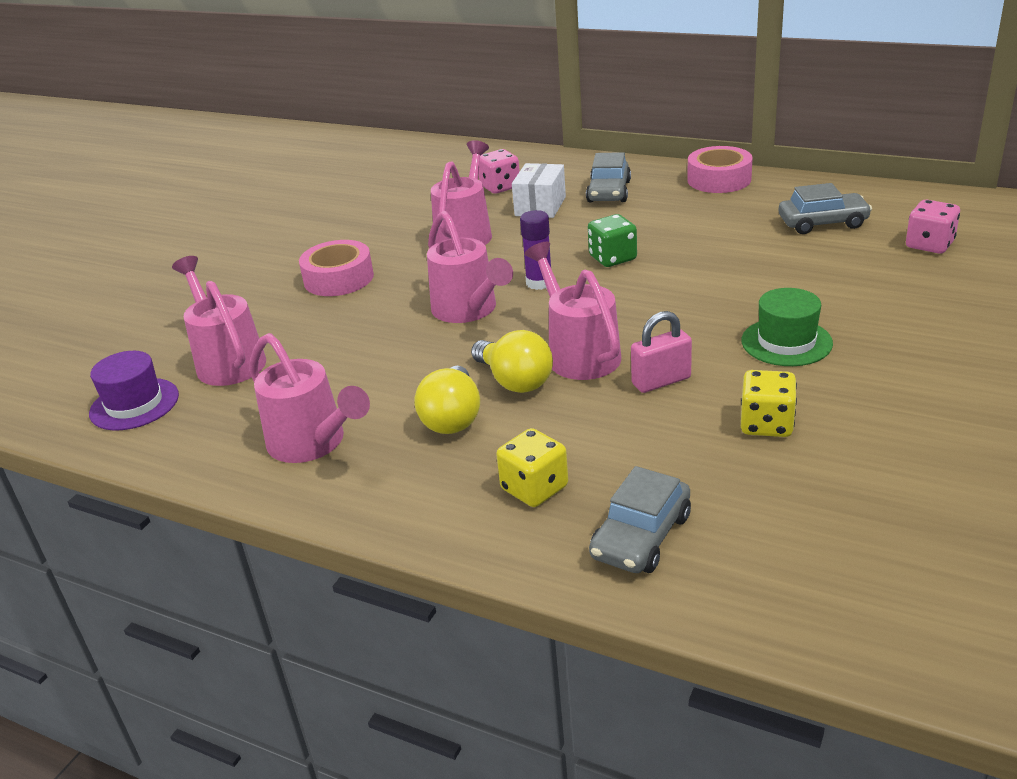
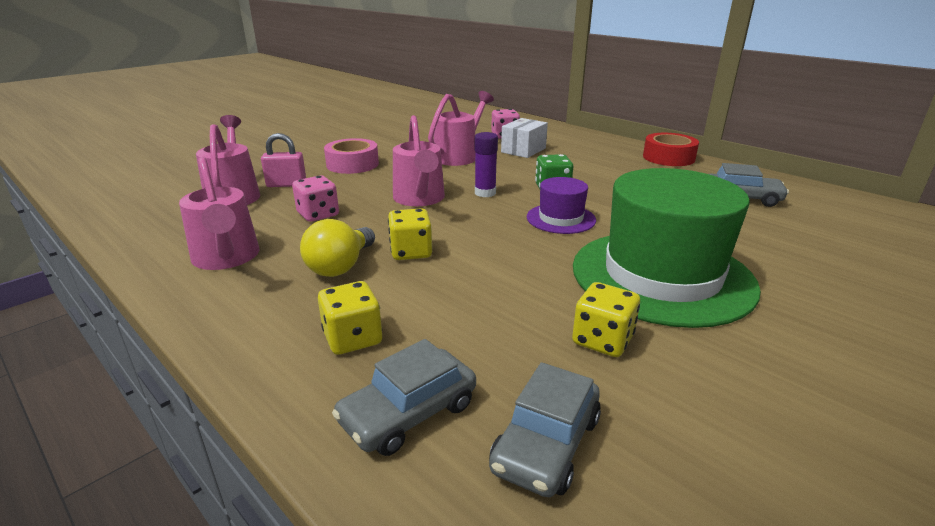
camera: 15 degrees right, 5 degrees down
(134, 404) = (150, 206): purple hat -> purple hat (561, 218)
(515, 381) = (411, 252): yellow light bulb -> yellow dice
(578, 353) = (477, 244): pink watering can -> none
(609, 192) = (579, 151): grey car -> grey car (546, 444)
(661, 381) = (529, 280): pink padlock -> pink padlock (286, 184)
(719, 179) = (668, 157): pink tape -> red tape
(786, 342) = (662, 276): green hat -> green hat, size x2.11
(929, 245) = (836, 231): pink dice -> pink dice (318, 214)

